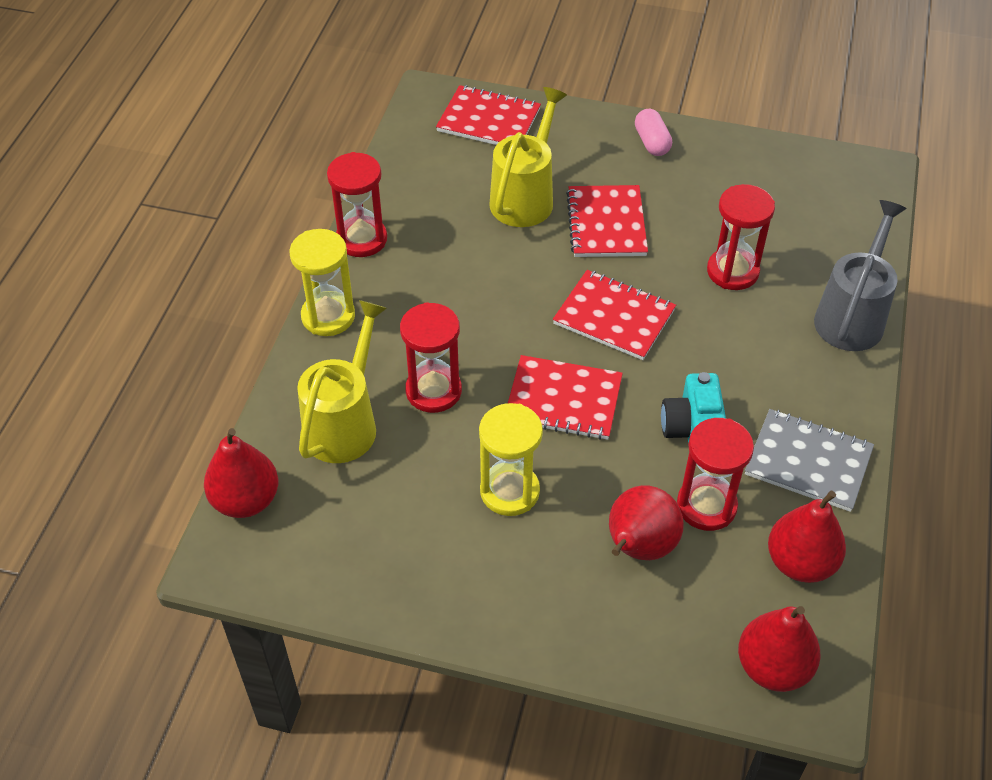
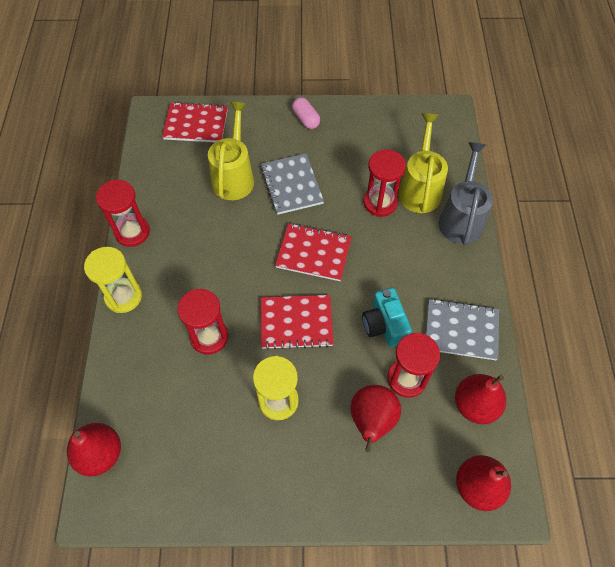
camera: 15 degrees left, 10 degrees up
(345, 422) = (155, 375): yellow watering can -> yellow watering can (419, 188)
(606, 223) = (291, 185): red notebook -> grey notebook

